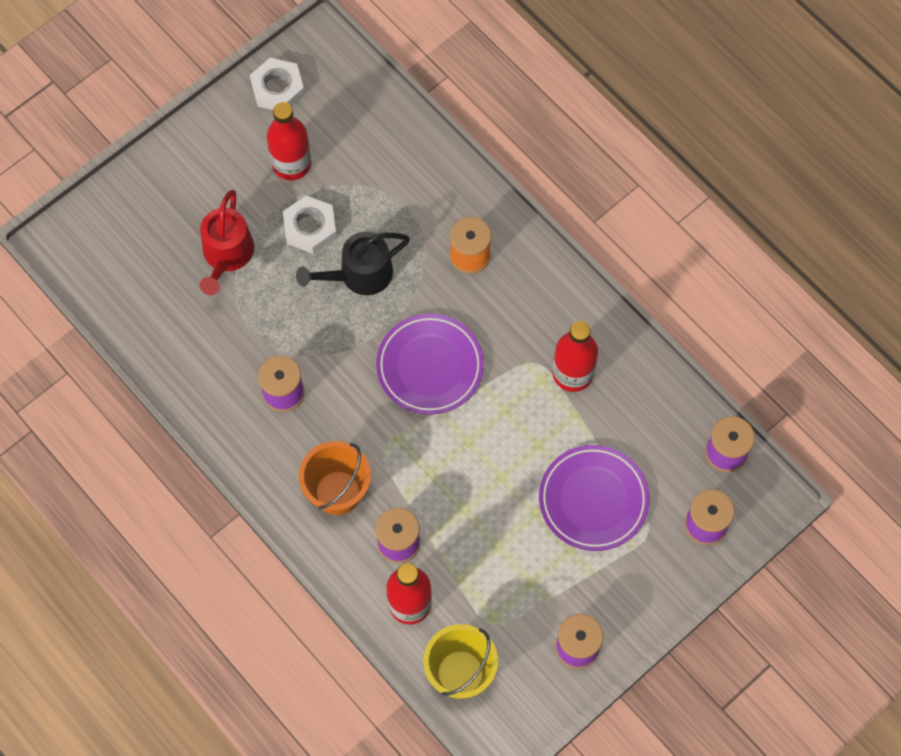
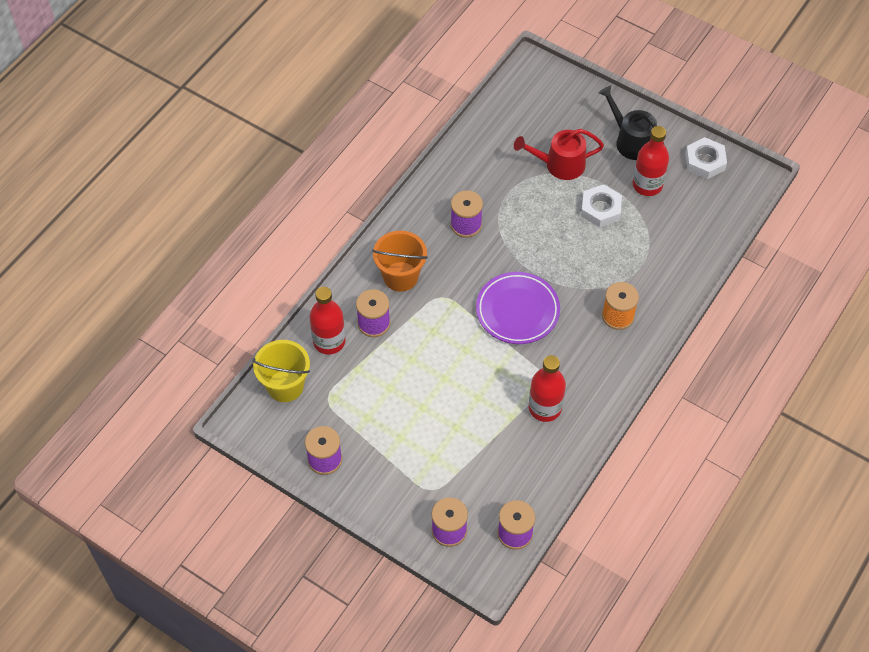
camera: 75 degrees right, 10 degrees down
(359, 274) = (575, 248): black watering can -> black watering can (631, 141)
(593, 500) = (445, 445): purple plate -> none

